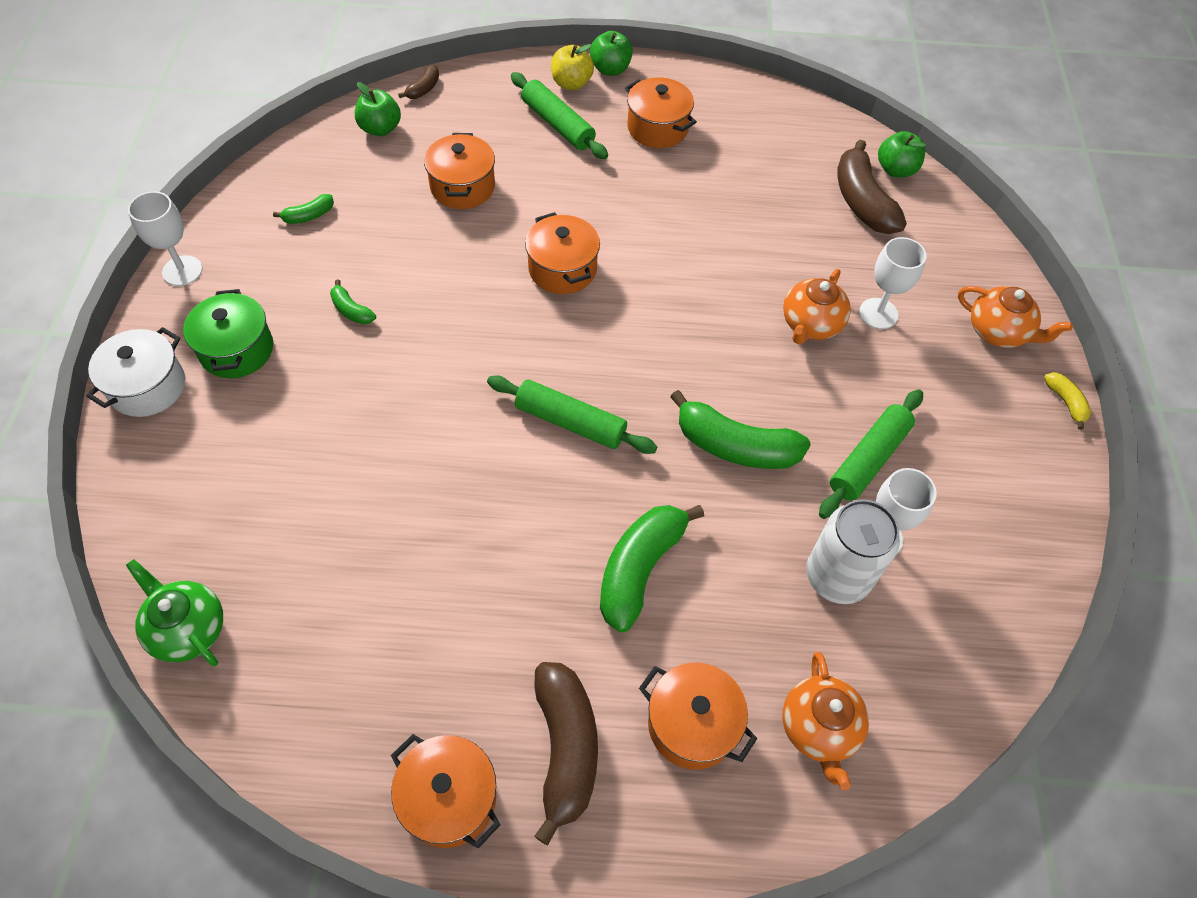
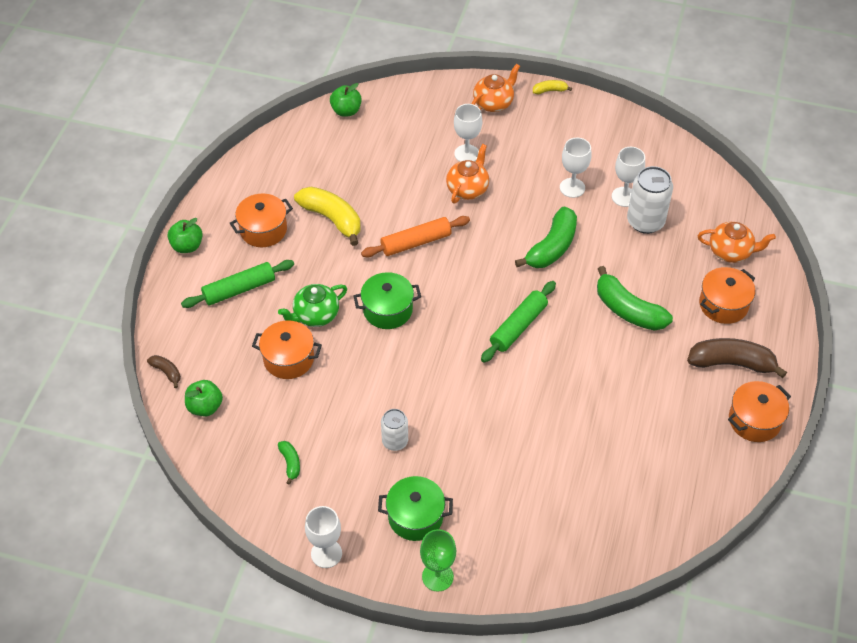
camera: 75 degrees left, 5 degrees down
(147, 387) = (437, 576): white pot -> green goblet
(188, 629) = (637, 549): green teapot -> green teapot (315, 315)
(351, 310) = (395, 441): green banana -> white can
(562, 269) = (387, 310): orange pot -> green pot
(571, 83) = (195, 273): yellow apple -> none
(688, 281) = (416, 242): none -> orange rolling pin
(699, 188) = (332, 219): none -> yellow banana
(810, 325) = (468, 189): orange teapot -> orange teapot turned 105 degrees counterclockwise
(862, 201) = (370, 136): brown banana -> none
(868, 459) = (572, 188): green rolling pin -> white goblet

